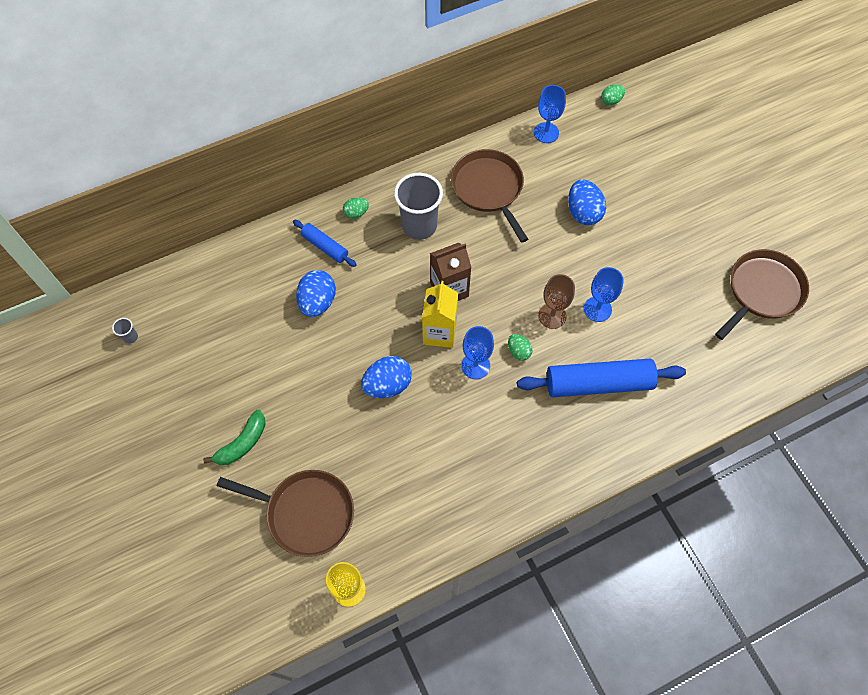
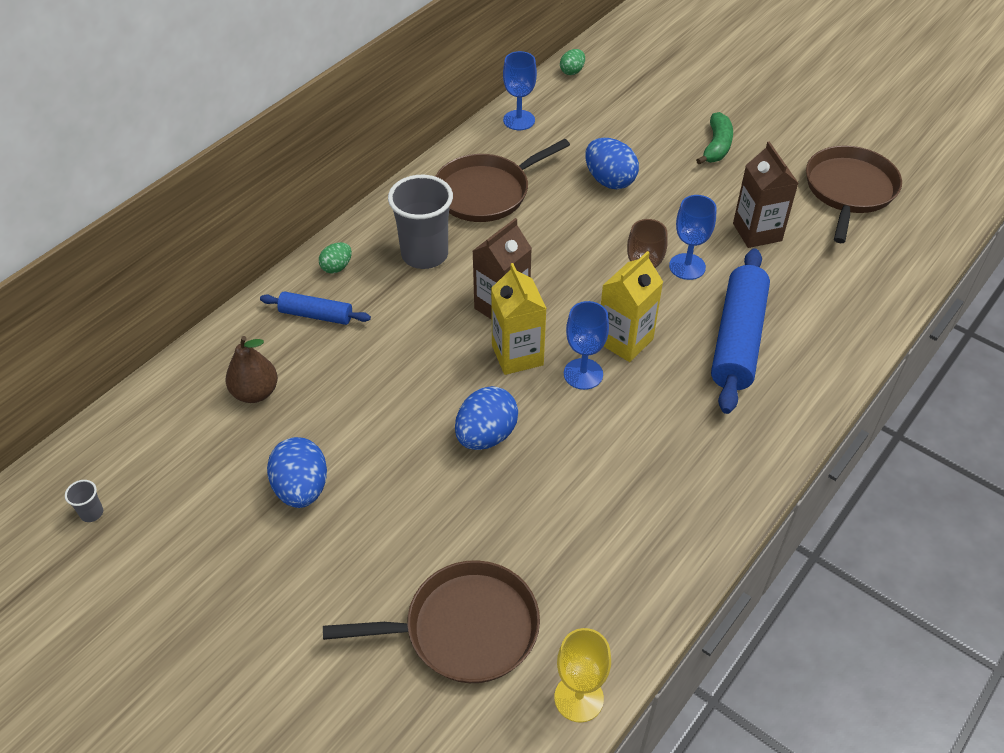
camera: 25 degrees left, 15 degrees down
(242, 443) = (327, 580): green banana -> green banana (716, 146)
(260, 291) = (255, 392): none -> brown pear
(318, 302) = (341, 378): blue egg -> blue egg (301, 489)
(489, 189) = (486, 192): brown pan -> brown pan turned 75 degrees counterclockwise
(518, 351) = (625, 340): green egg -> yellow carton
(598, 383) = (738, 339): blue rolling pin -> blue rolling pin turned 45 degrees counterclockwise
(667, 300) = (757, 232): none -> brown carton

